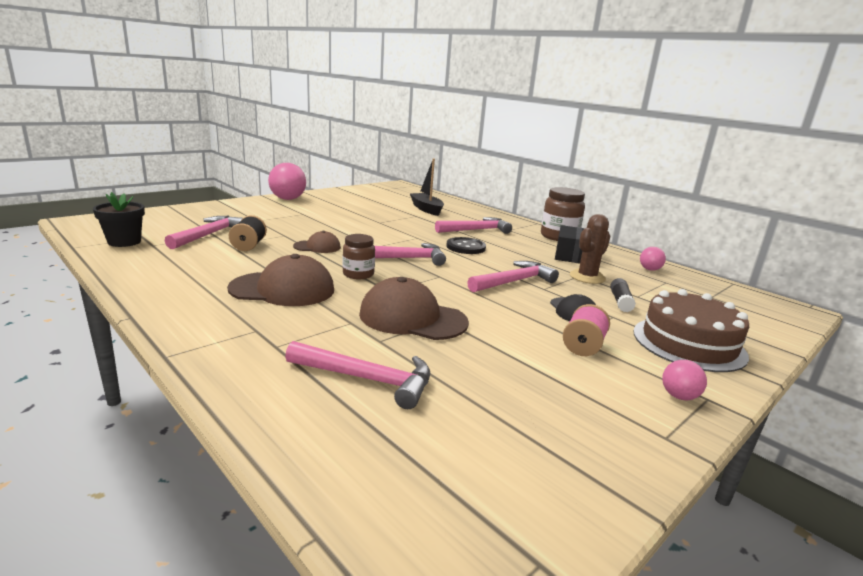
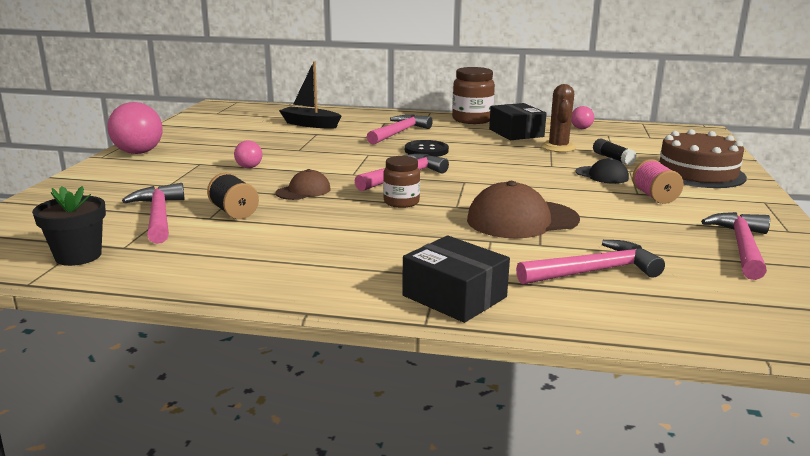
camera: 35 degrees left, 0 degrees up
(228, 348) = (454, 296): none -> black box
(282, 289) = (373, 237): brown cap -> none
(514, 281) = (522, 167): pink hammer -> pink hammer (741, 246)
(679, 396) = (752, 206): pink ball -> pink ball (249, 167)

